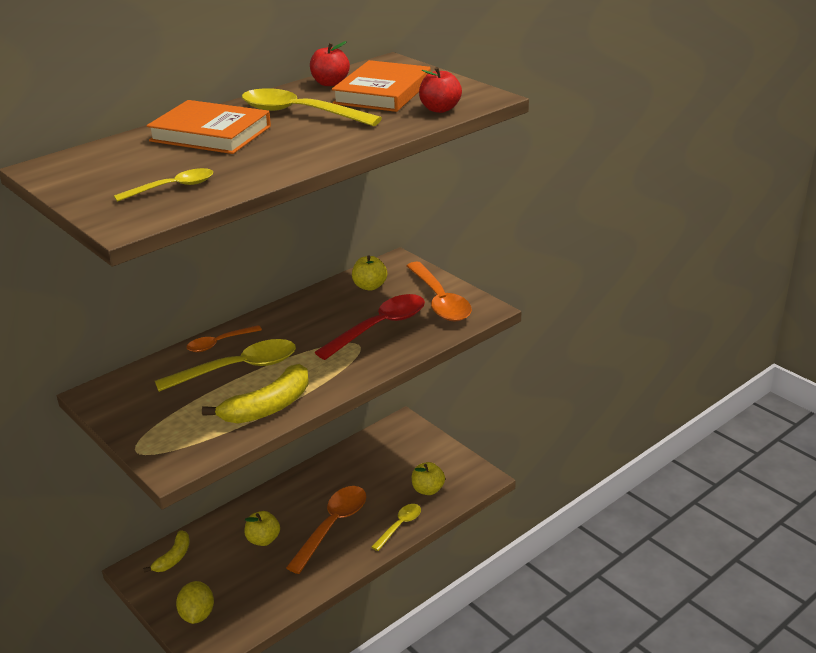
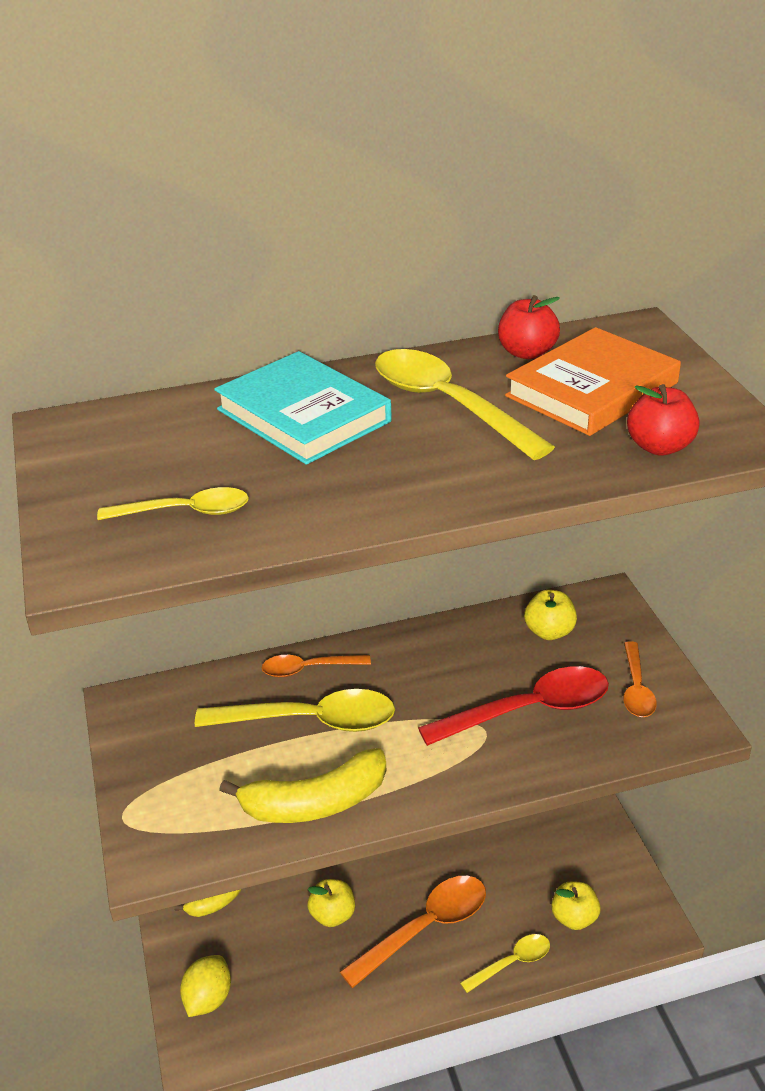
camera: 25 degrees right, 5 degrees up
(210, 134) = (303, 415): orange book -> turquoise book
(439, 301) = (636, 688): orange spoon -> orange spoon, size x0.57

